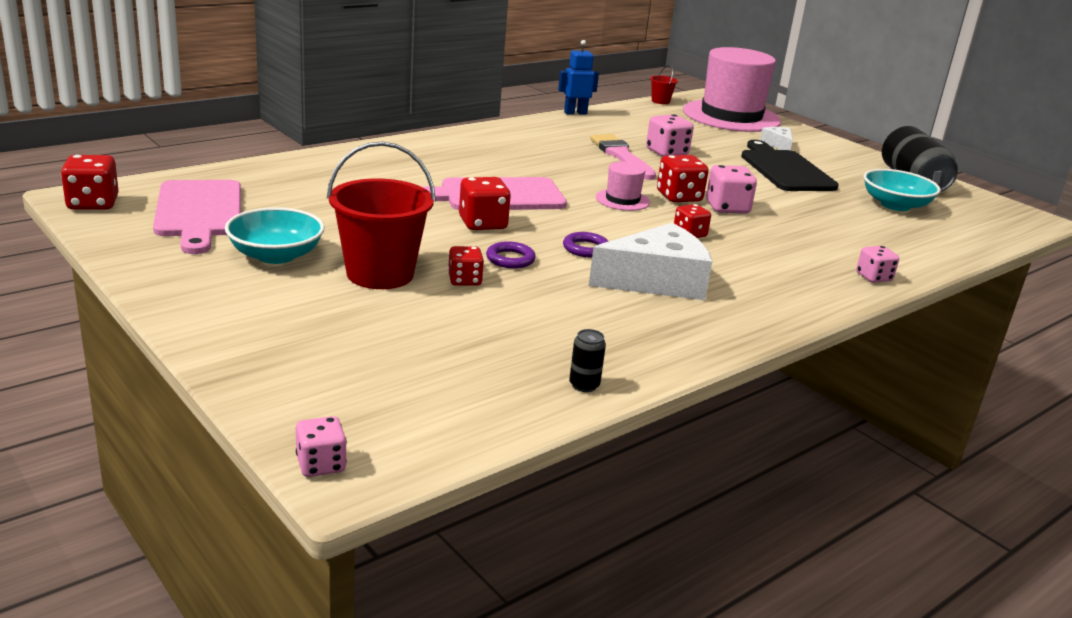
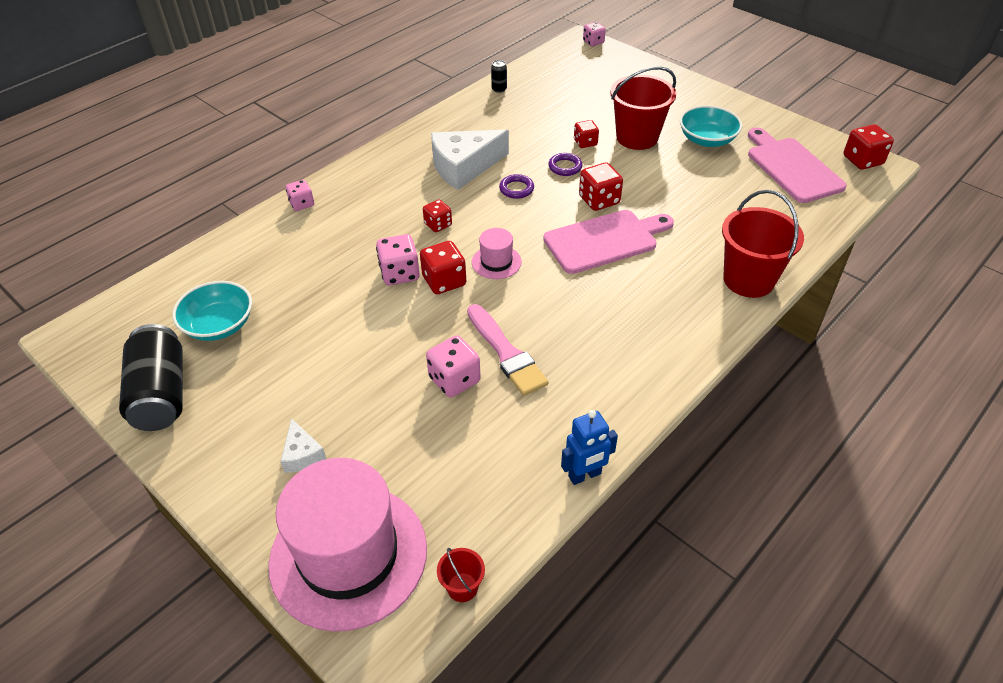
camera: 175 degrees right, 20 degrees up
(369, 154) = (748, 280): none -> red bucket
(785, 169) = (316, 377): black cutting board -> none

